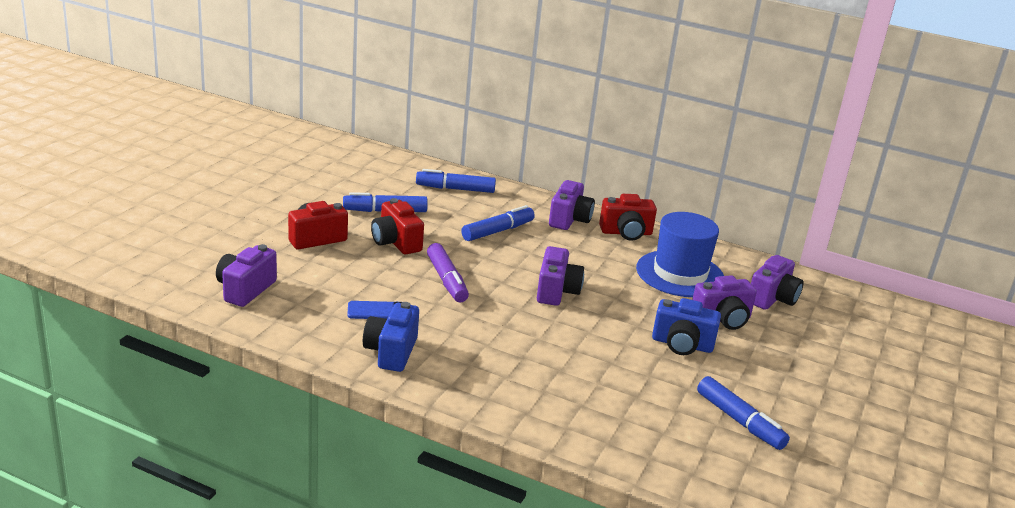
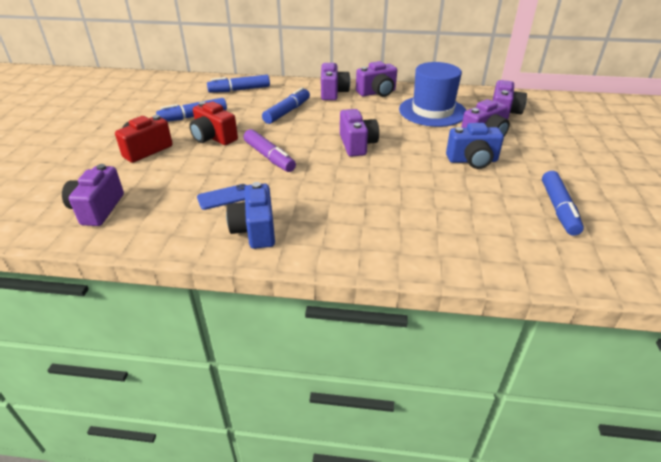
camera: 15 degrees left, 10 degrees up
(626, 233) = (377, 93): red camera -> purple camera
(739, 421) = (558, 209): blue marker -> blue marker turned 60 degrees clockwise

